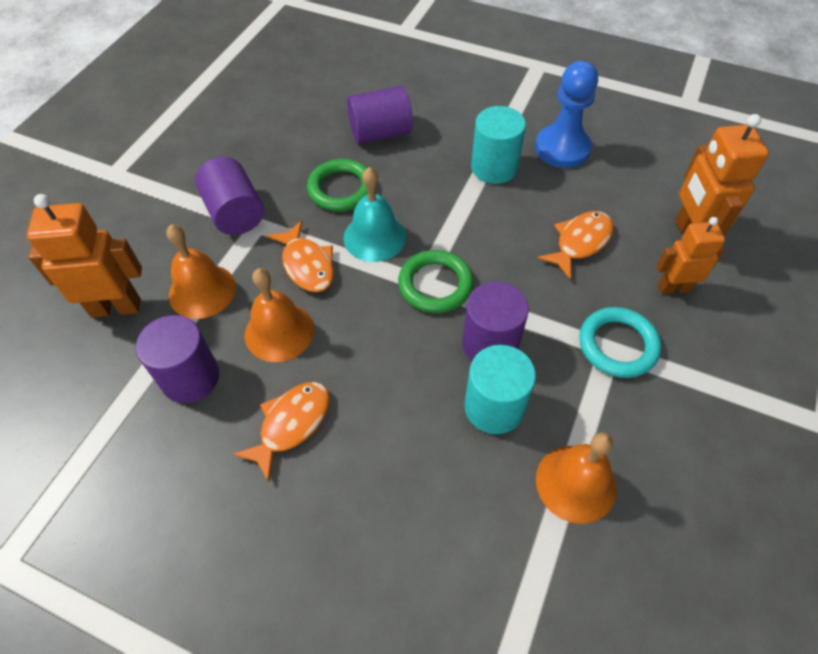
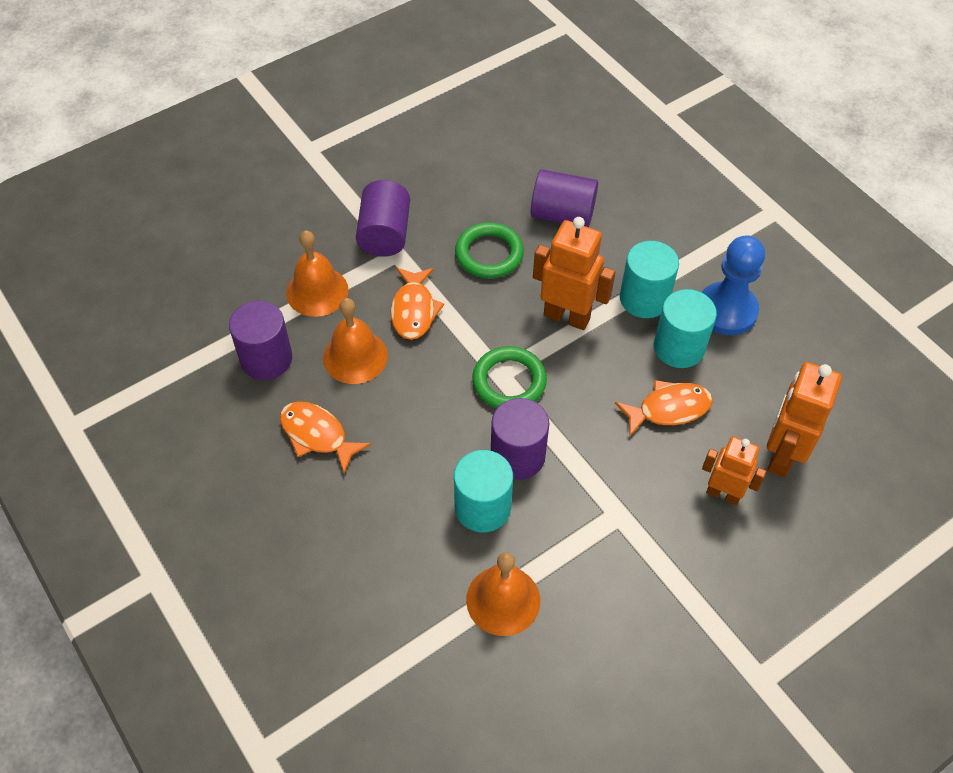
camera: 30 degrees right, 0 degrees up
(116, 307) = (245, 273): orange robot -> orange robot (567, 316)
(291, 424) = (317, 435): orange fish -> orange fish turned 120 degrees counterclockwise
(374, 237) = (487, 313): turquoise bell -> none
(549, 191) = (679, 347): none -> turquoise cylinder
(617, 345) = (628, 515): turquoise ring -> none

